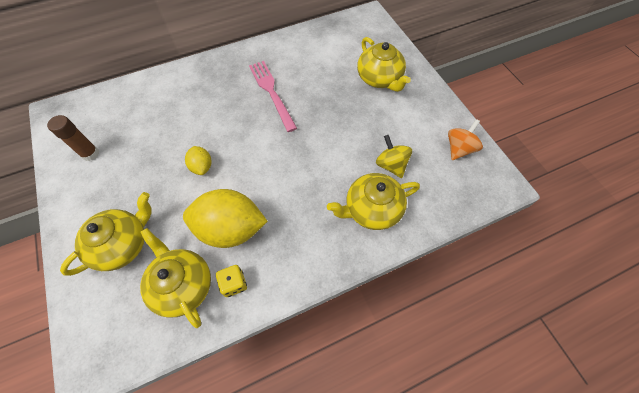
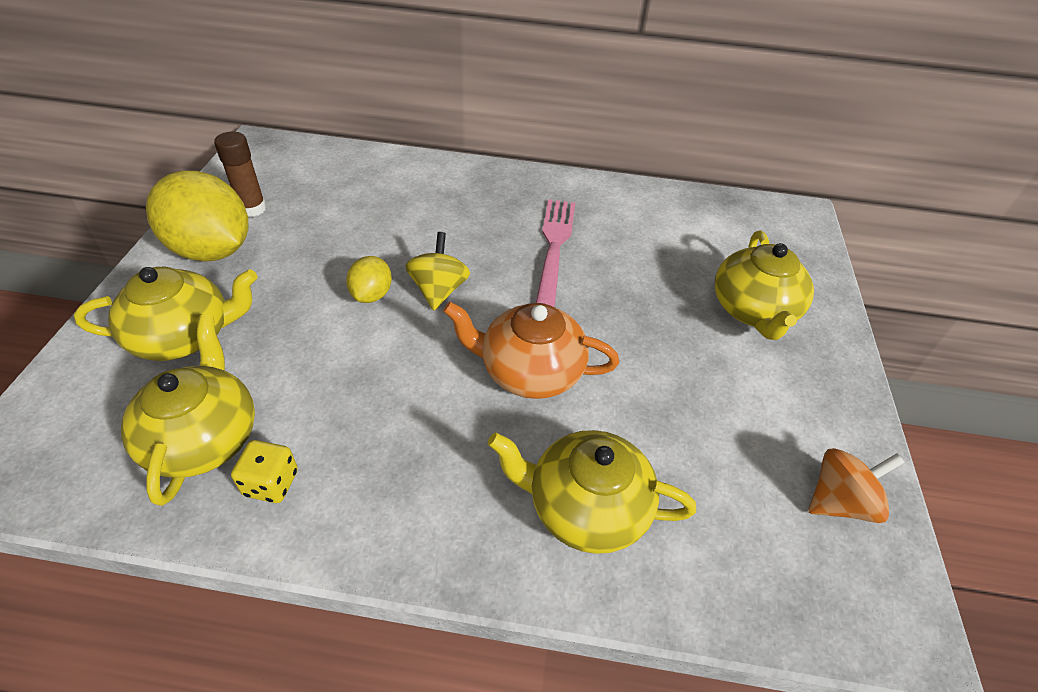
camera: 30 degrees right, 15 degrees down
(231, 229) = (336, 400): yellow lemon -> yellow lemon (212, 250)
(306, 163) = (529, 371): none -> orange teapot
(391, 165) = (677, 454): yellow spinning top -> yellow spinning top (439, 290)

